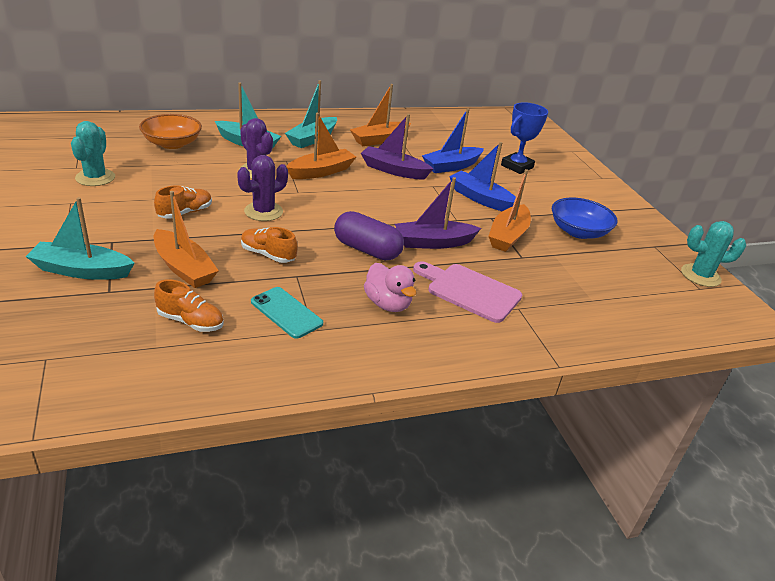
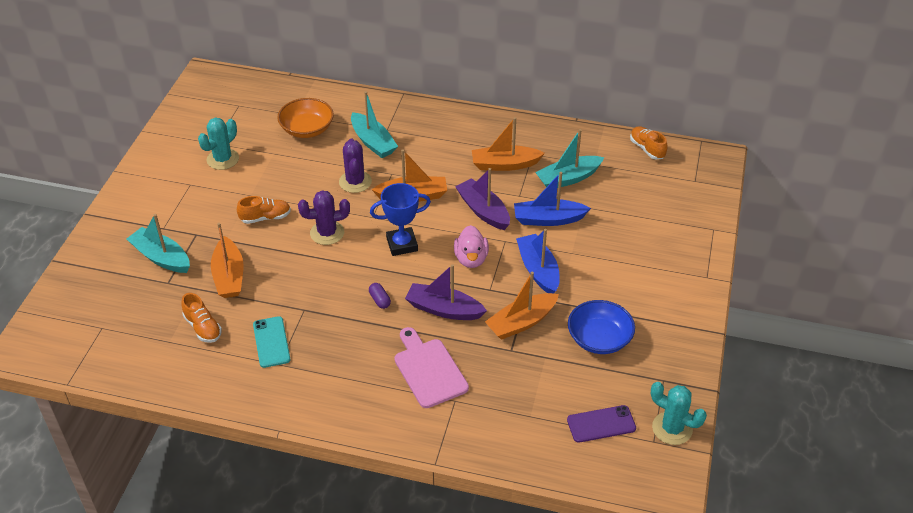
camera: 35 degrees right, 10 degrees up
(268, 255) = (298, 281): orange shoe -> orange shoe (647, 149)
(312, 139) = (438, 149): turquoise boat -> turquoise boat (568, 178)
(367, 250) = (379, 300): purple capsule -> purple capsule, size x0.47
(388, 304) = (351, 360): pink duck -> pink duck (471, 259)
(517, 166) = (621, 237): blue trophy -> blue trophy (402, 244)
(650, 288) = (601, 424): none -> purple phone

